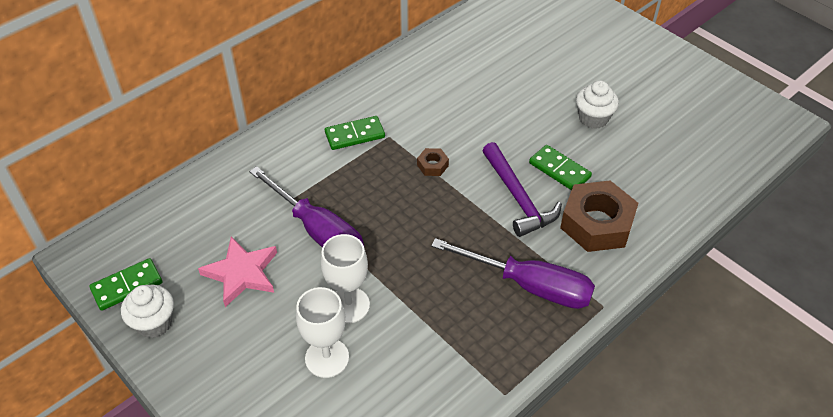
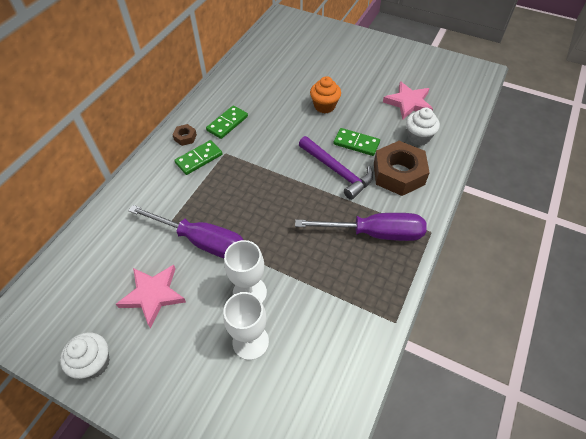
camera: 20 degrees left, 5 degrees up
(127, 286) = (57, 338): green domino -> green domino (227, 123)
(432, 165) = (266, 165): brown nut -> brown nut (185, 137)
(540, 111) = (324, 106): none -> orange cupcake
(593, 118) = (362, 101): white cupcake -> white cupcake (418, 137)
(656, 137) = (408, 103): none -> pink star

